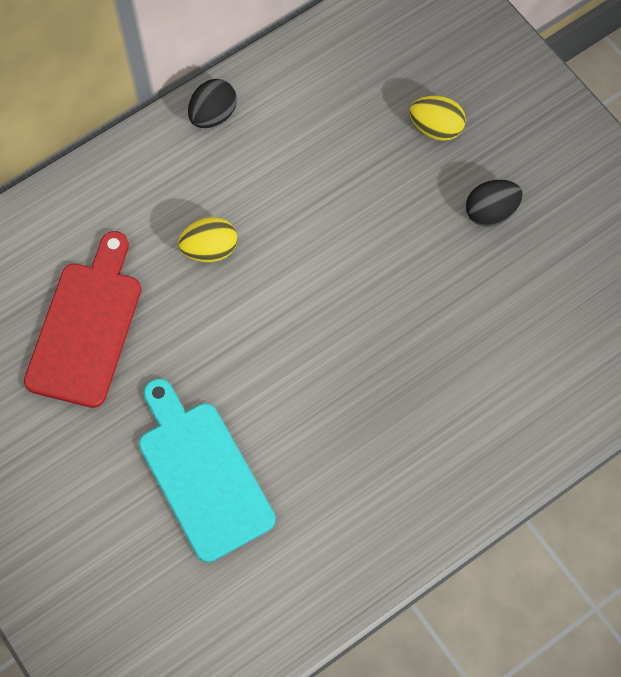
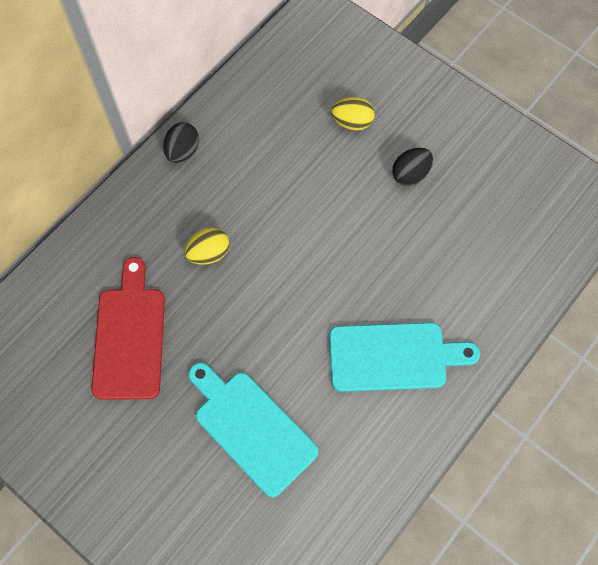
camera: 15 degrees left, 0 degrees up
(401, 433) = (393, 357): none -> turquoise cutting board

